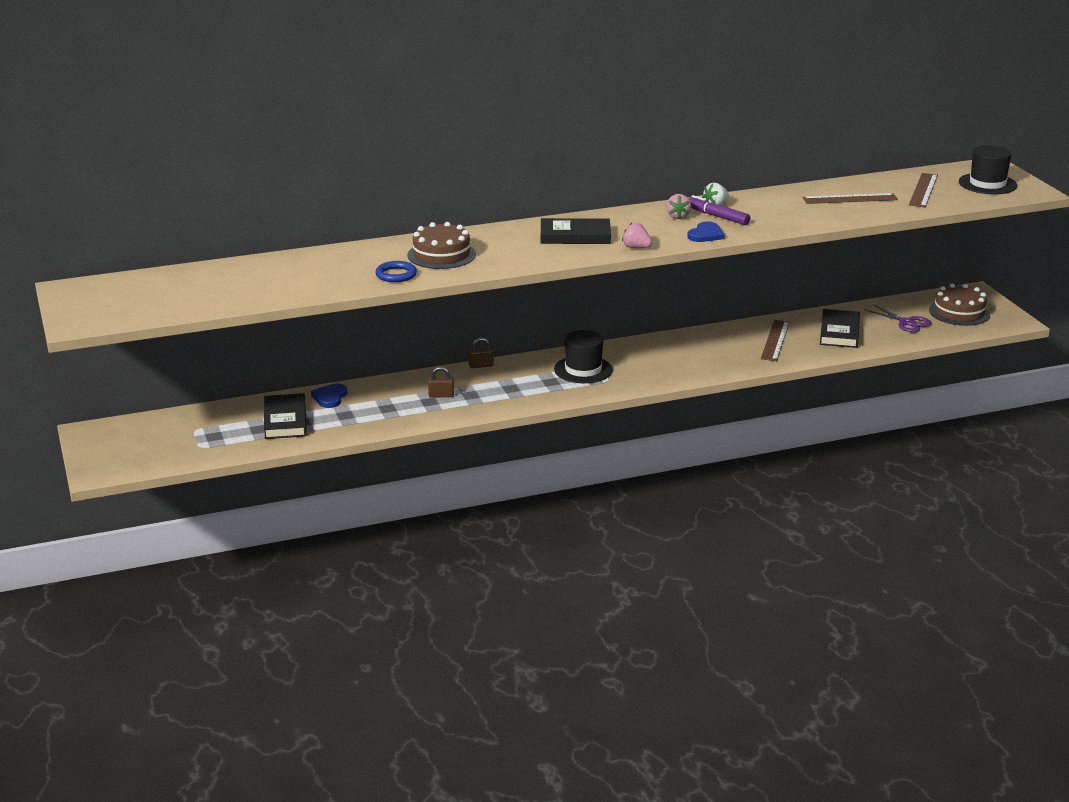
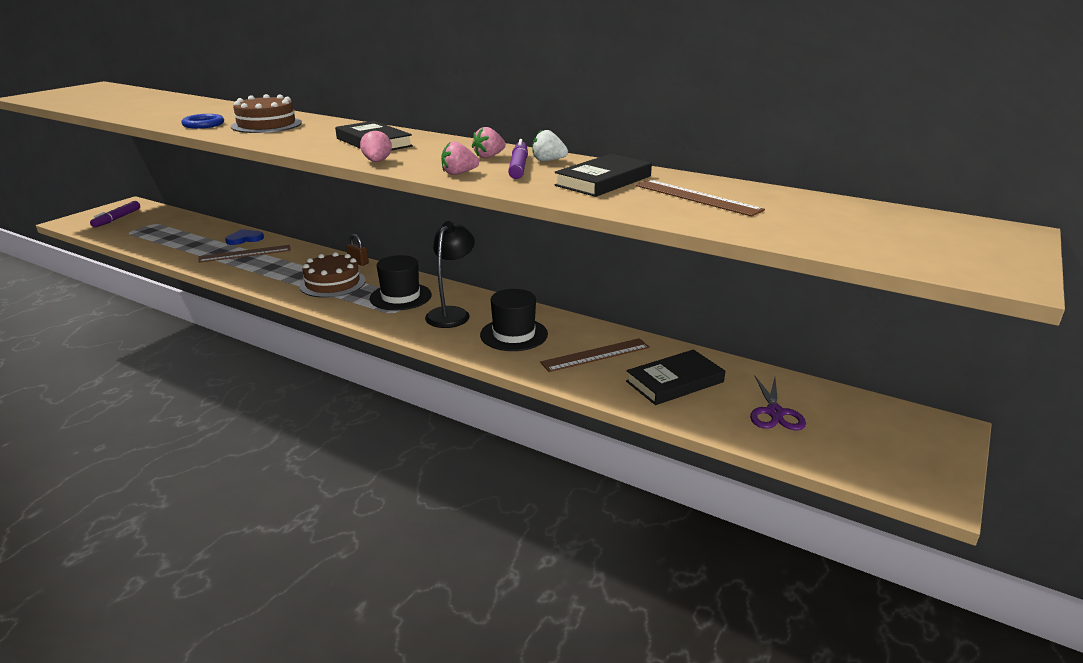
camera: 50 degrees right, 0 degrees up
(137, 446) = (117, 219): none -> purple marker
(285, 420) = (192, 239): black book -> black book (603, 181)
(441, 395) = (286, 267): brown padlock -> none
(643, 362) = (452, 313): none -> black lamp
(706, 234) = (459, 173): blue heart -> pink strawberry
(923, 190) = (819, 220): brown ruler -> brown ruler (245, 254)
(959, 312) = (872, 438): brown cake -> brown cake (332, 283)
(987, 184) = (942, 244): black hat -> black hat (514, 334)

